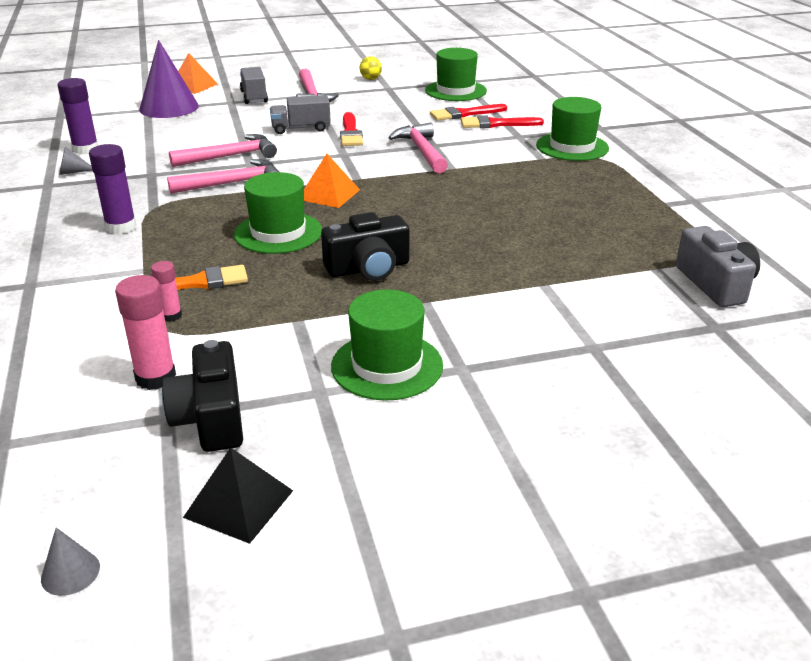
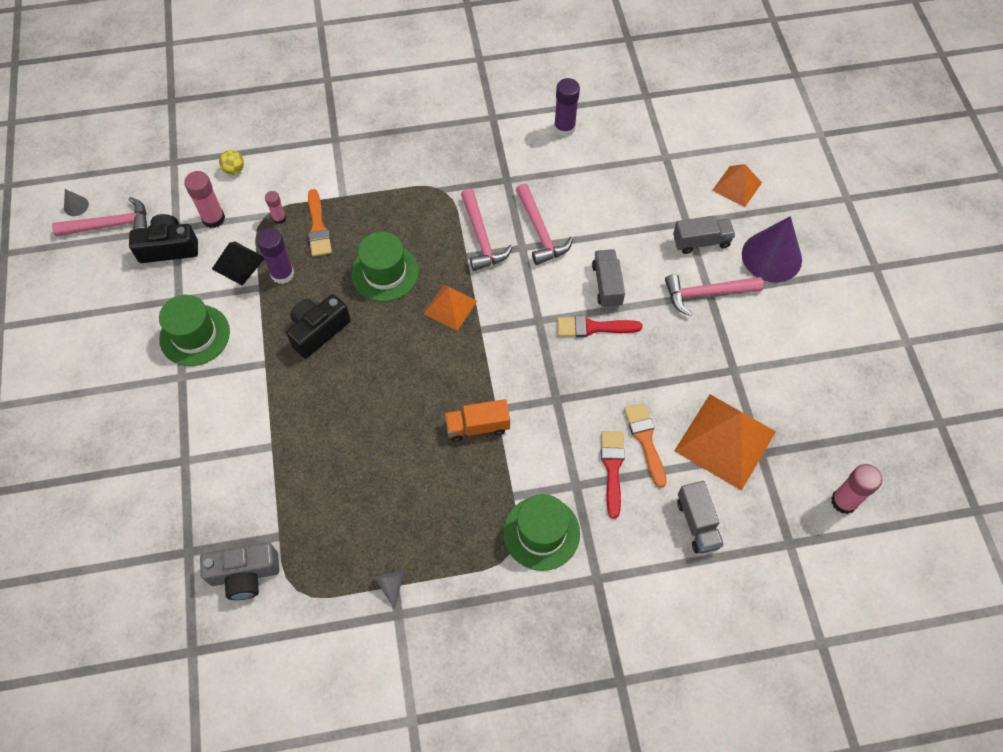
camera: 95 degrees right, 30 degrees up
(72, 172) = (516, 128): grey cone -> grey cone (391, 586)
(121, 227) = (410, 174): purple glue stick -> purple glue stick (282, 274)
(169, 107) = (670, 173): purple cone -> purple cone (771, 256)
(238, 503) = (98, 265): black pyramid -> black pyramid (238, 263)
(368, 268) = (318, 331): black camera -> black camera turned 60 degrees clockwise
(370, 79) = (767, 353): yellow ball -> yellow ball (234, 170)
(422, 151) = (541, 387): pink hammer -> pink hammer (110, 225)
(455, 91) = (725, 441): green hat -> orange pyramid
(464, 114) = (645, 440): red brush -> orange brush
(474, 175) = (477, 426): none -> orange truck
(492, 62) = (844, 501): none -> pink glue stick
(532, 98) = (697, 523): none -> grey truck

